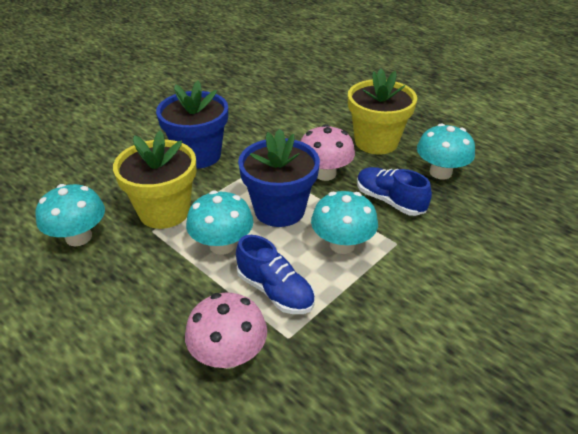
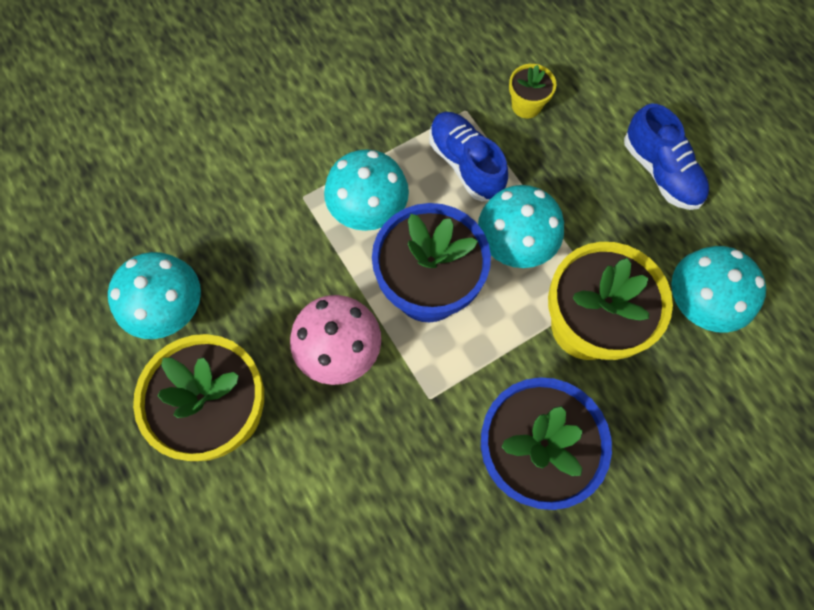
camera: 165 degrees left, 30 degrees up
(229, 355) = (526, 105): pink mushroom -> yellow flower pot
(389, 201) = (274, 269): blue shoe -> blue shoe (660, 172)

